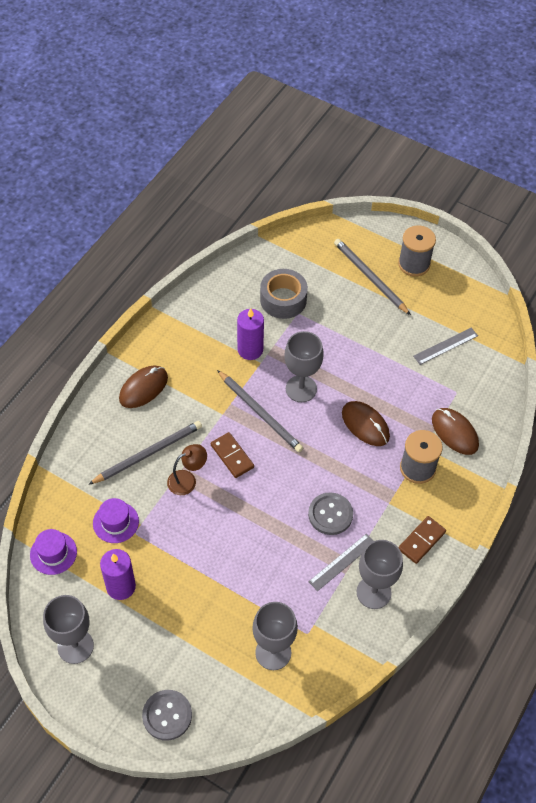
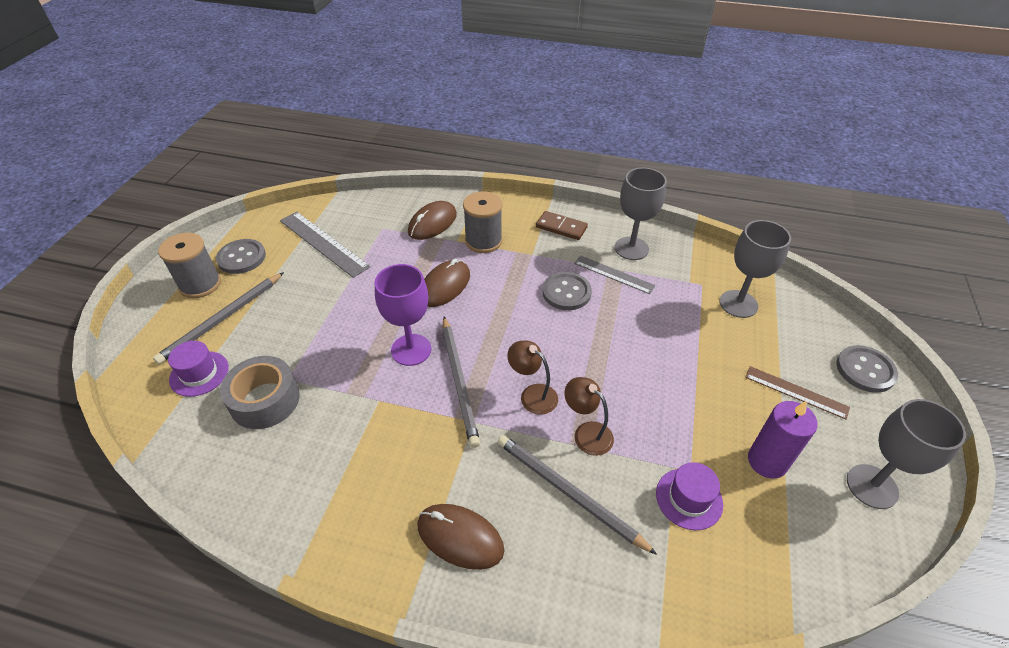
camera: 105 degrees left, 10 degrees down
(53, 553) = (780, 566): purple hat -> purple hat (199, 373)
(167, 644) = (796, 392): none -> brown ruler
(232, 456) = (532, 394): brown domino -> brown lamp
(250, 350) = (359, 417): purple candle -> none
(260, 413) = (459, 381): grey pencil -> grey pencil turned 135 degrees clockwise
(301, 389) = (411, 350): grey goblet -> purple goblet
(440, 290) = (241, 258): none -> grey button
(445, 346) = (323, 243): grey ruler -> grey ruler, size x1.58

